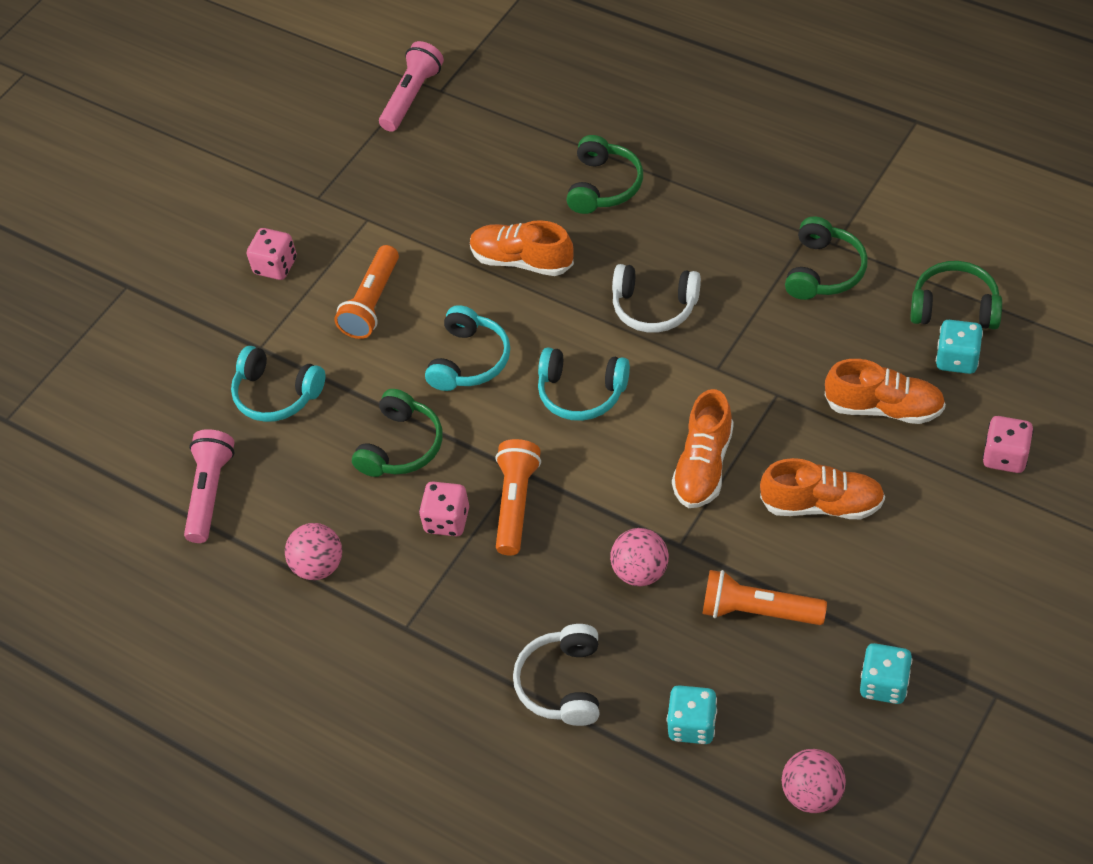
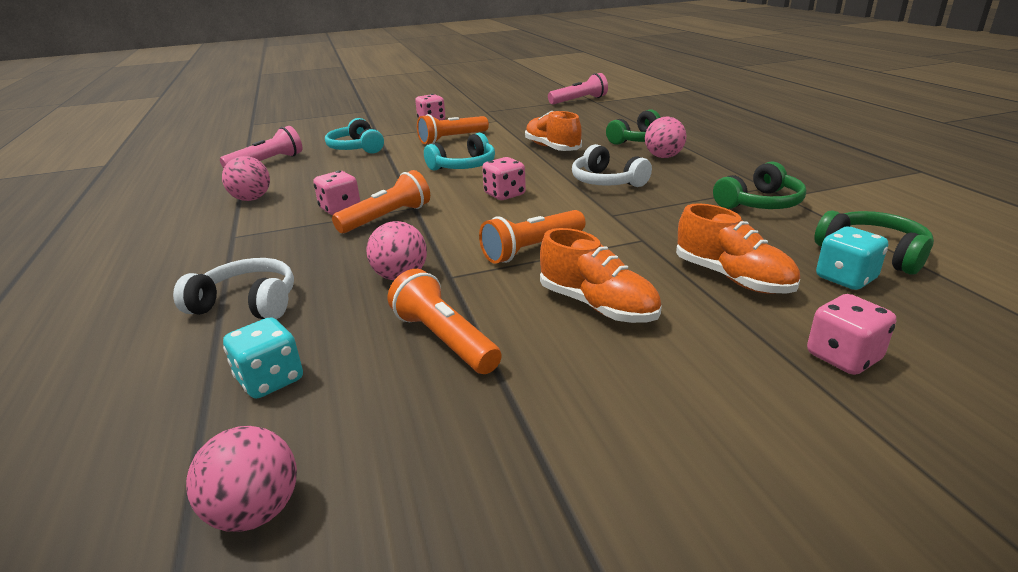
camera: 35 degrees right, 25 degrees down
(401, 446) = (374, 179): green headphones -> none
(562, 683) = (247, 303): white headphones -> white headphones turned 60 degrees clockwise
(581, 393) = (504, 195): turquoise headphones -> pink dice
(662, 217) = (663, 157): none -> pink ball
(703, 466) = (532, 249): orange shoe -> orange flashlight
(884, 684) = (474, 463): turquoise dice -> none

